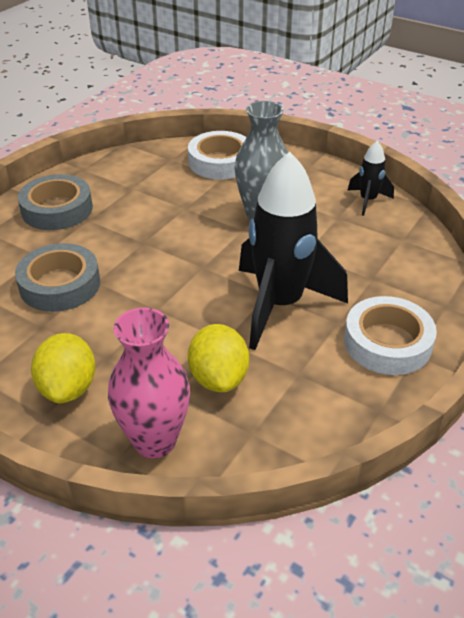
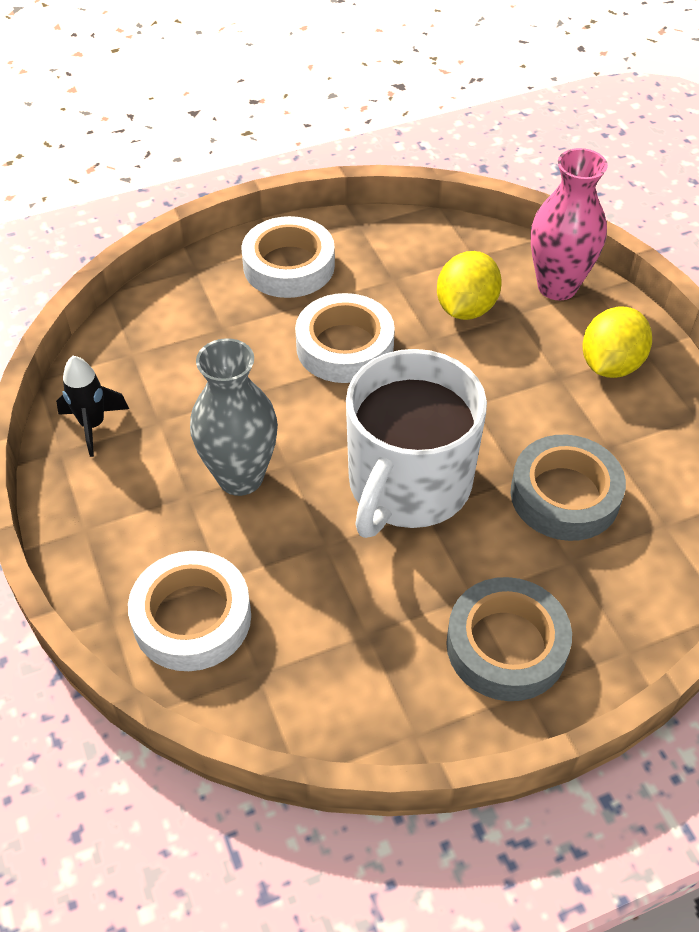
camera: 145 degrees left, 10 degrees up
(163, 249) = (408, 484): none -> white mug
(280, 305) = (345, 346): black rocket -> white tape

